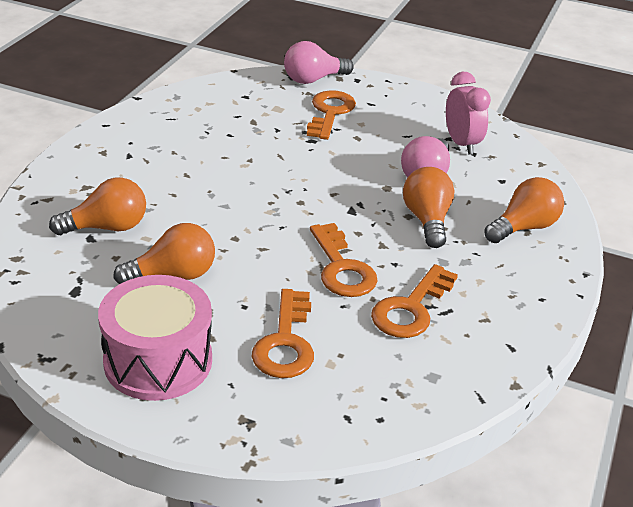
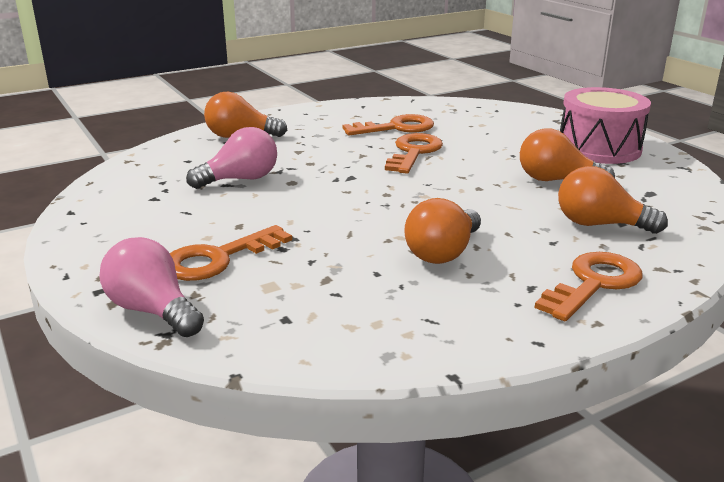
camera: 140 degrees left, 10 degrees down
(285, 342) = (501, 136): orange key -> orange key (594, 283)
(313, 79) = (153, 311): pink light bulb -> pink light bulb turned 150 degrees counterclockwise
(427, 220) = (301, 156): orange light bulb -> orange light bulb (443, 253)
(461, 144) = (155, 190): pink clock -> none

